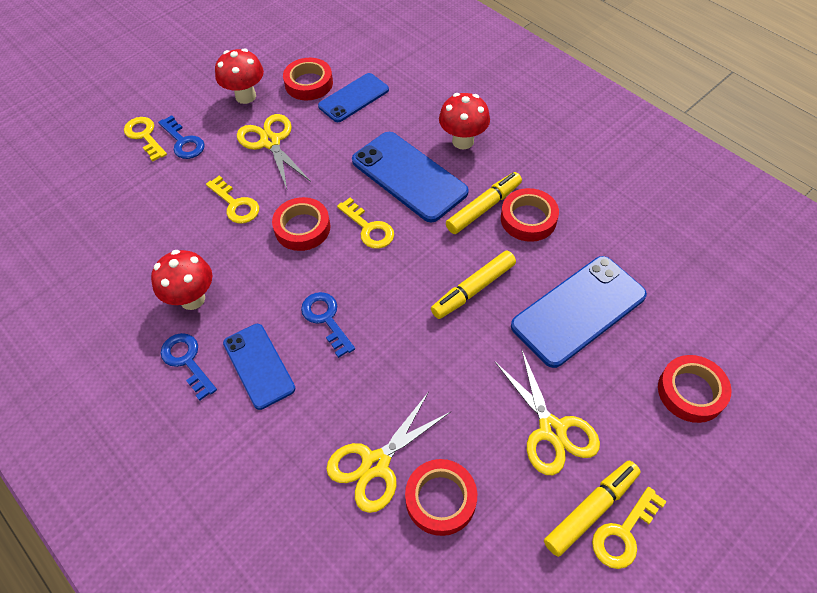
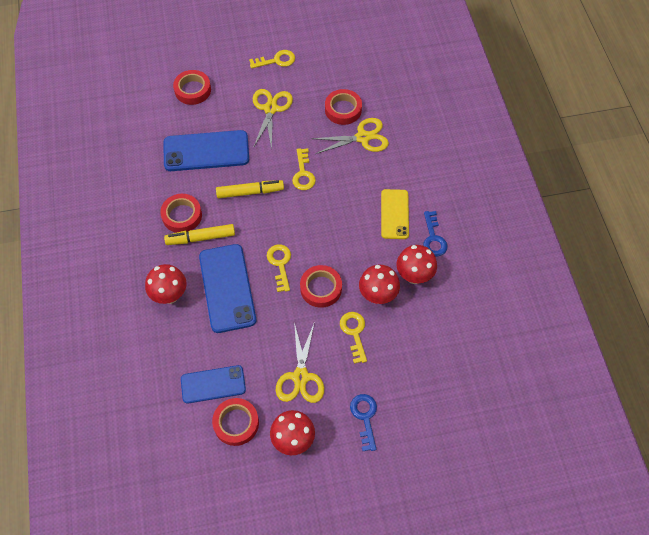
camera: 150 degrees left, 5 degrees up
(144, 136) = (392, 443): yellow key -> yellow key (303, 173)
(228, 254) = (378, 295): none -> red mushroom
(259, 366) = (394, 214): blue phone -> yellow phone
(326, 319) = (343, 220): blue key -> none
(591, 510) = (282, 74): yellow marker -> none

